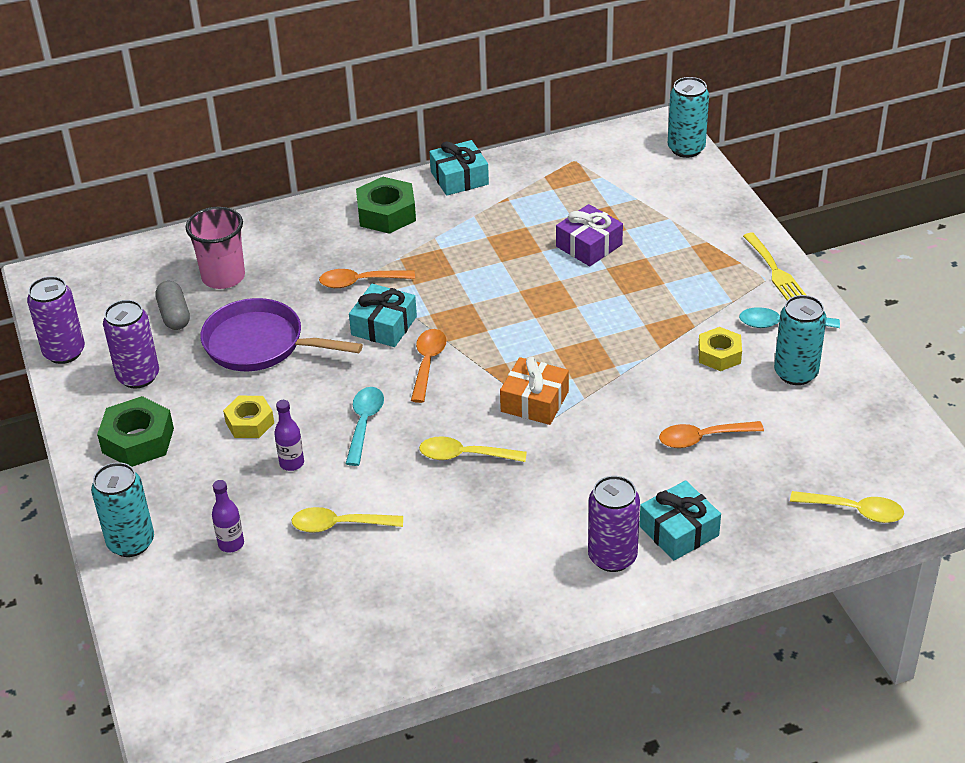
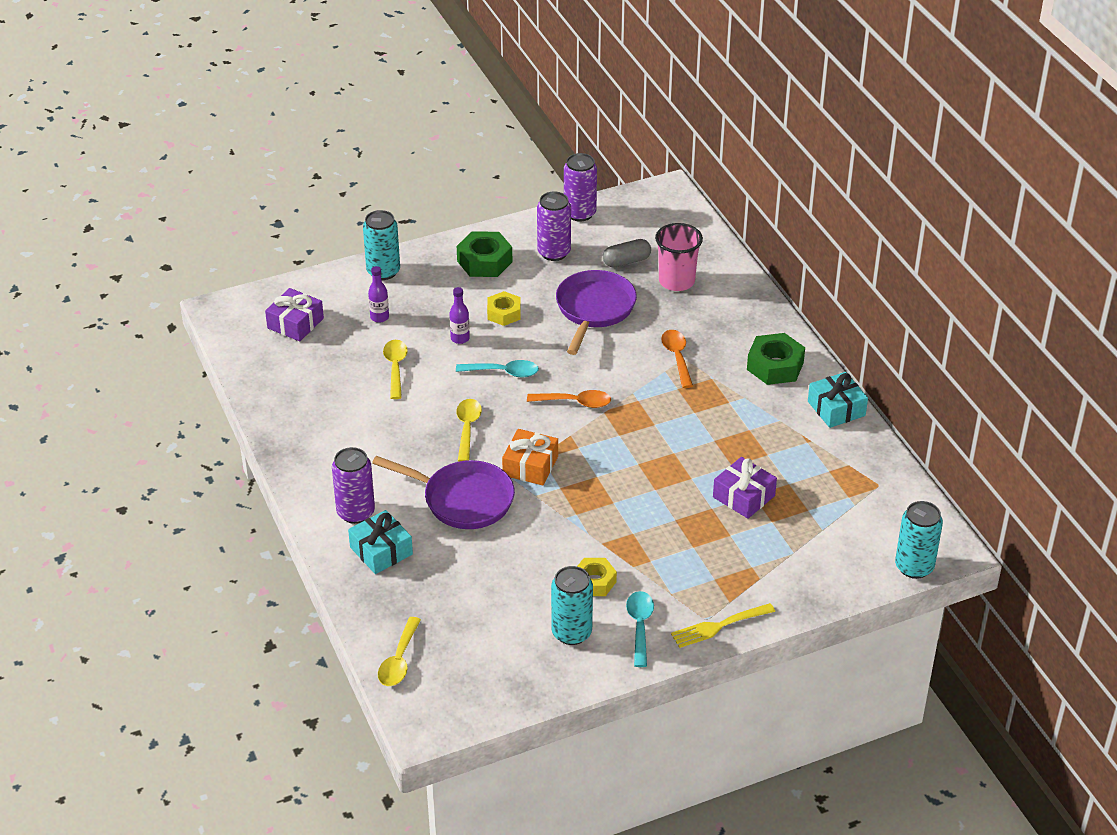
camera: 85 degrees right, 0 degrees up
(224, 636) = (295, 323): none -> purple gift
(384, 326) = (621, 375): turquoise gift -> none
(590, 459) = (463, 499): none -> purple pan
(702, 438) = (487, 568): orange spoon -> none

